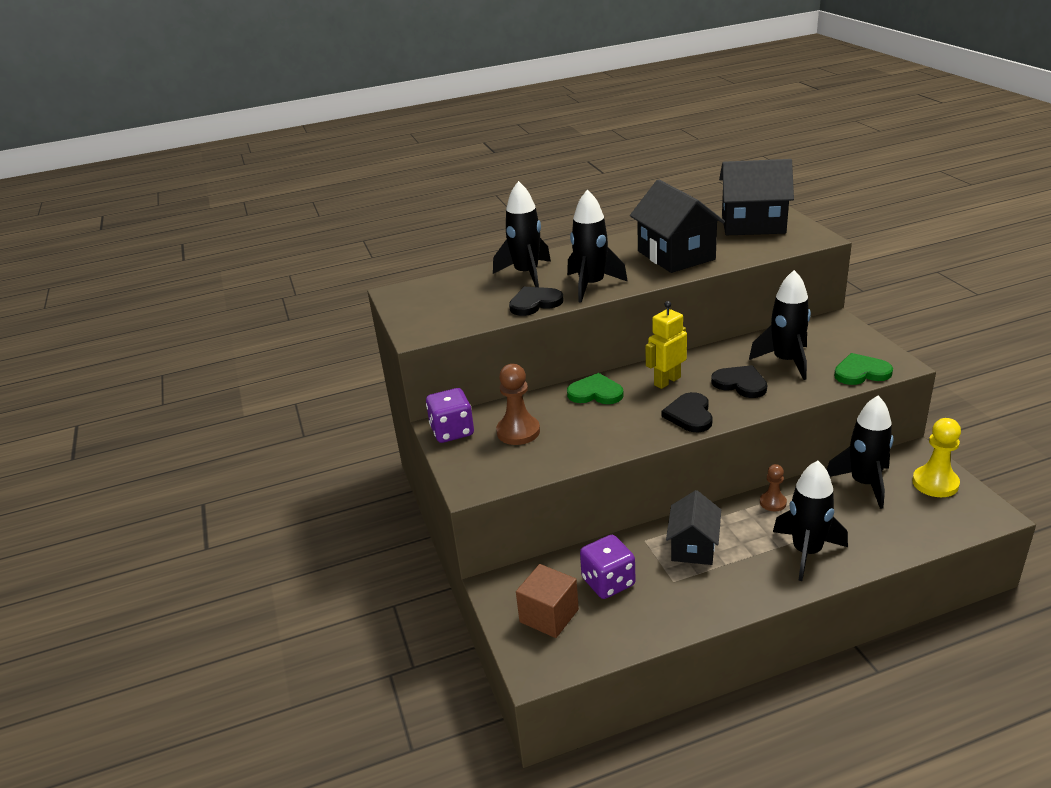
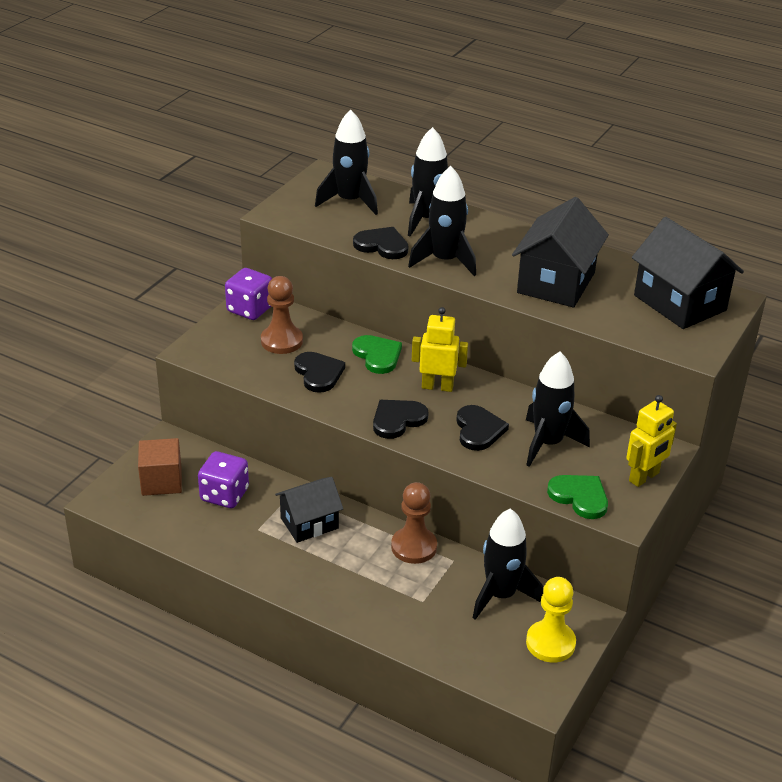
camera: 45 degrees right, 5 degrees up
(585, 430) = (318, 373): none -> black heart
(773, 502) = (414, 547): brown pawn -> brown pawn, size x1.66
(806, 552) = (365, 592): black rocket -> black rocket (349, 201)
(860, 339) = (644, 477): none -> yellow robot

